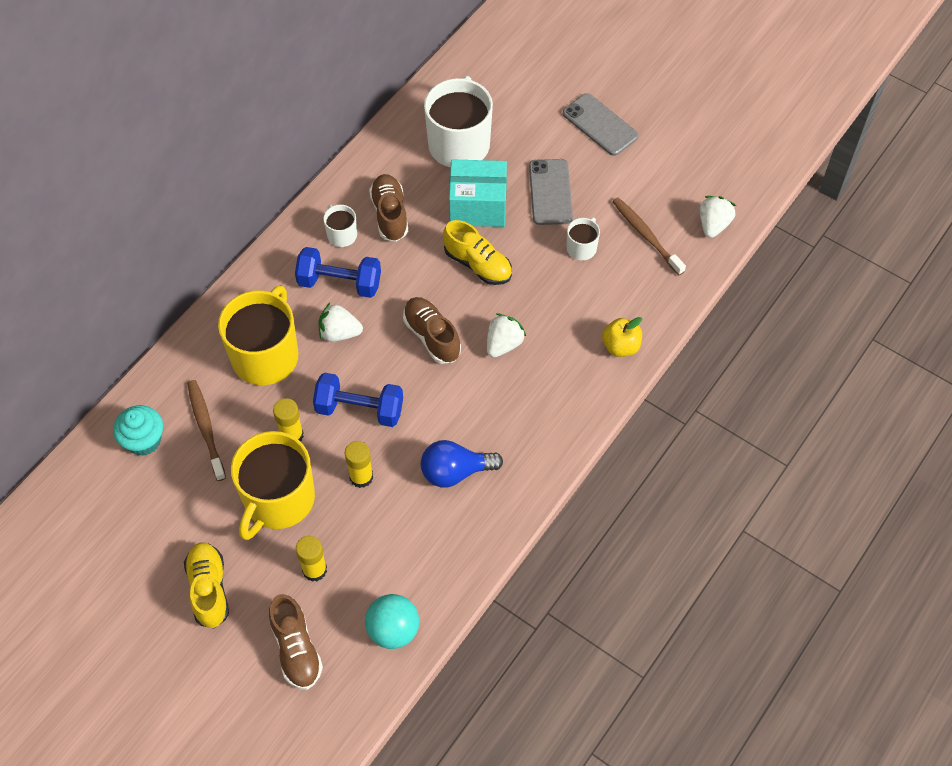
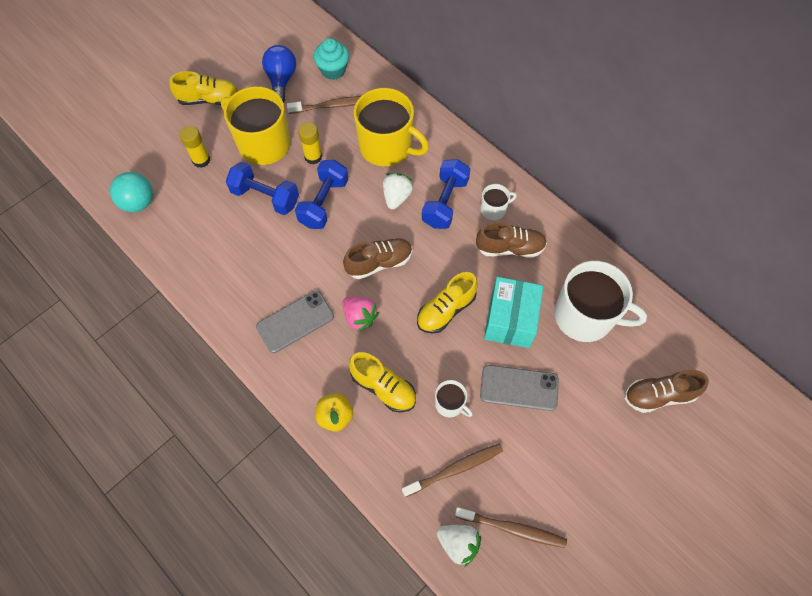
camera: 100 degrees right, 5 degrees up
(296, 649) = (147, 144): brown shoe -> brown shoe (659, 395)
(361, 477) = (265, 197): yellow glue stick -> blue dumbbell
(455, 472) = (250, 261): blue light bulb -> blue light bulb (281, 80)
(503, 344) = (359, 317): white strawberry -> pink strawberry
(579, 308) = (383, 387): none -> yellow shoe
(600, 125) = (600, 454): grey phone -> grey phone (295, 321)
(687, 185) = (512, 528): none -> brown toothbrush

